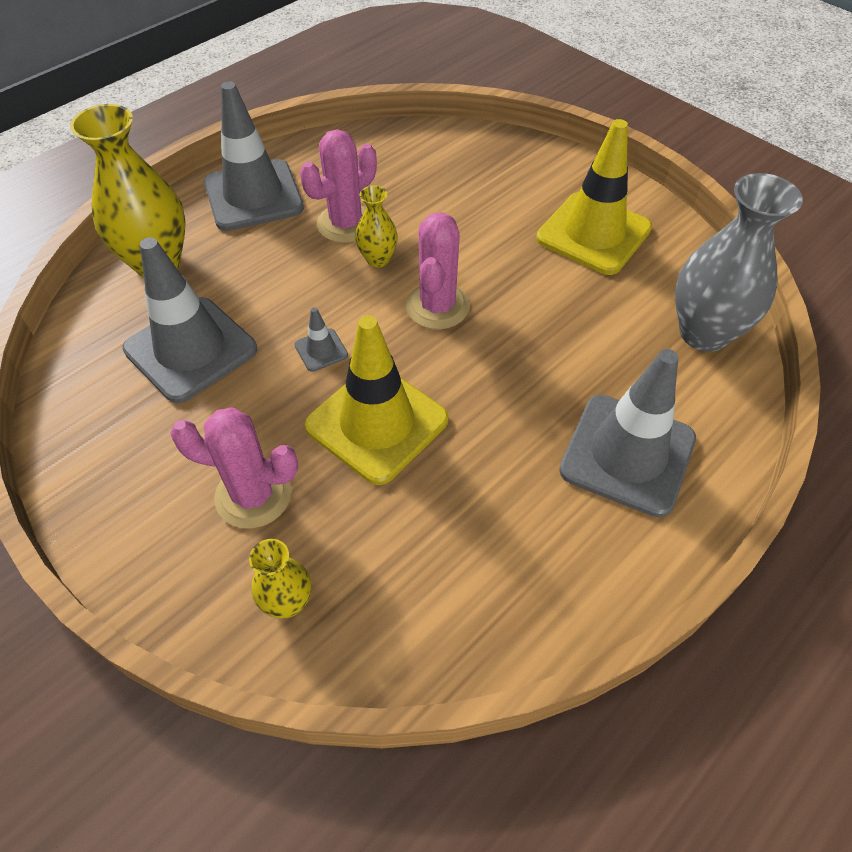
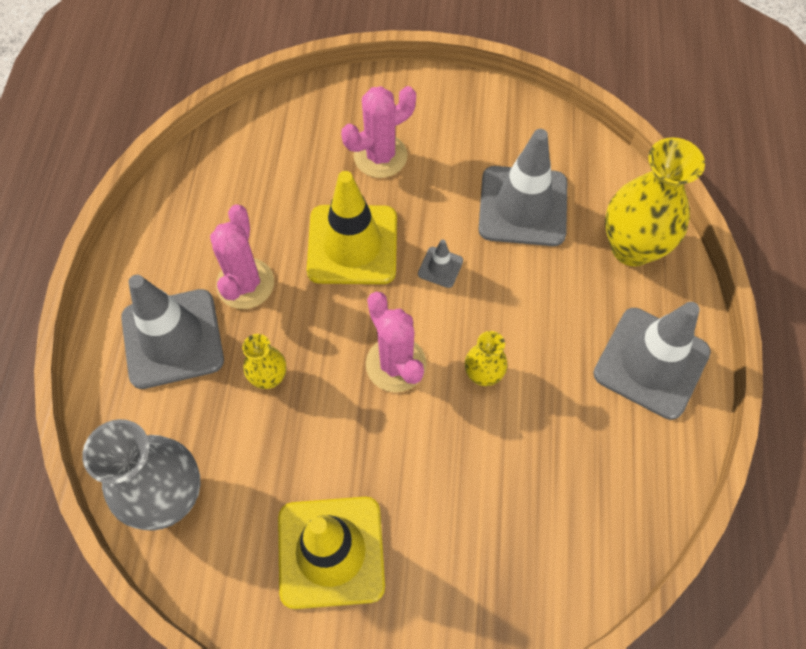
camera: 140 degrees right, 10 degrees up
(288, 602) = (306, 124): yellow vase -> yellow vase (269, 377)
(346, 224) = (546, 392): pink cactus -> pink cactus (245, 283)

